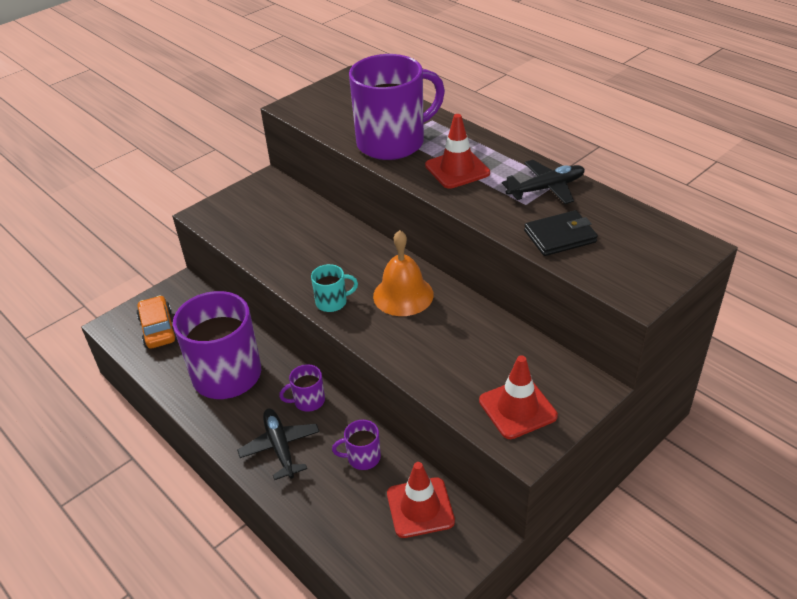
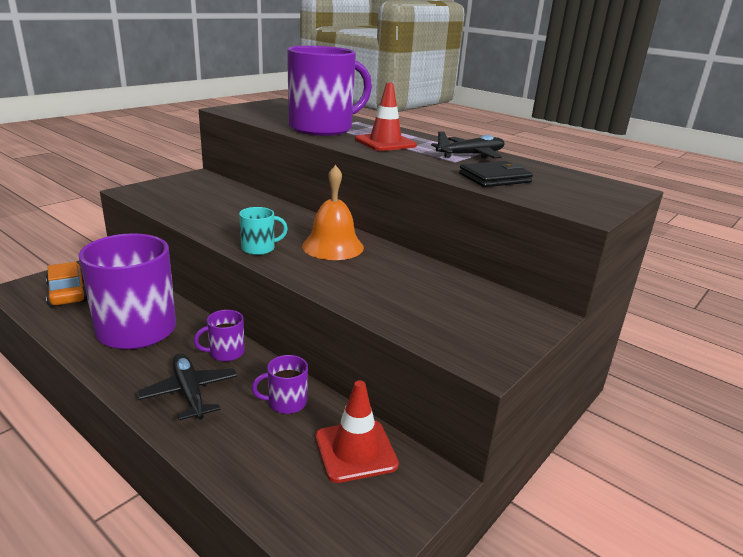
camera: 10 degrees left, 15 degrees down
(517, 408) = (468, 329): red traffic cone -> none

